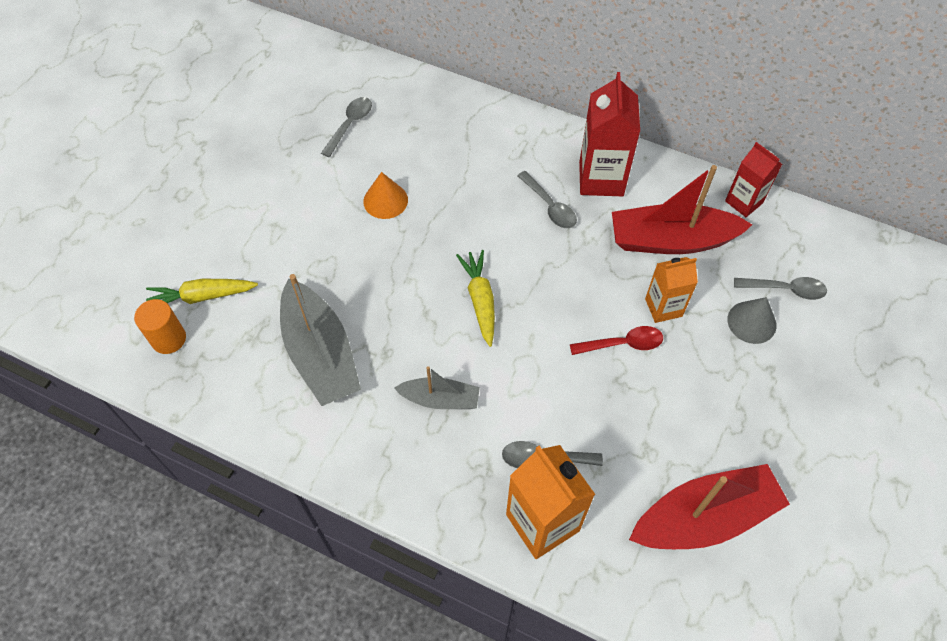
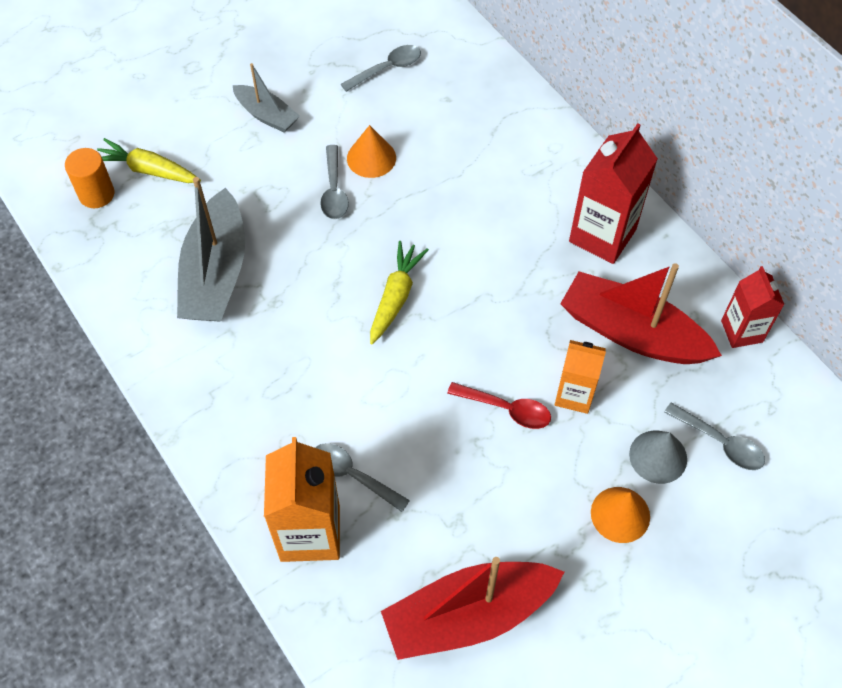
camera: 30 degrees right, 0 degrees up
(440, 399) = (294, 370): grey boat -> grey boat (267, 115)
(549, 206) = (529, 238): grey spoon -> grey spoon (334, 190)
(704, 517) = (468, 615): red boat -> red boat turned 150 degrees clockwise
(756, 379) = (620, 514): none -> orange cone

